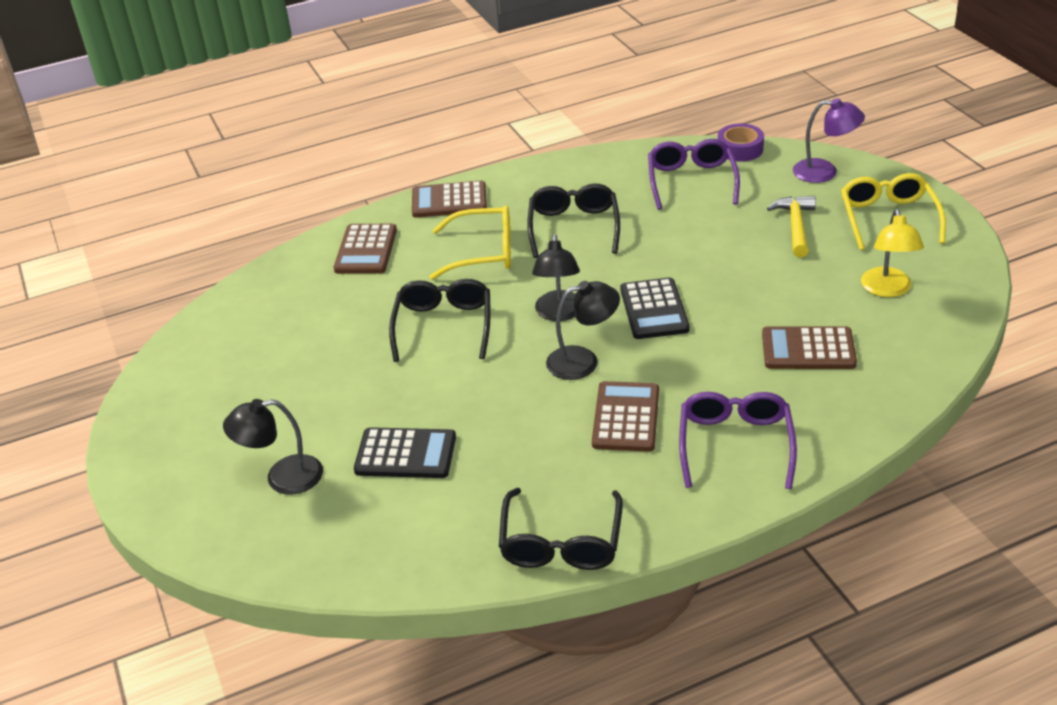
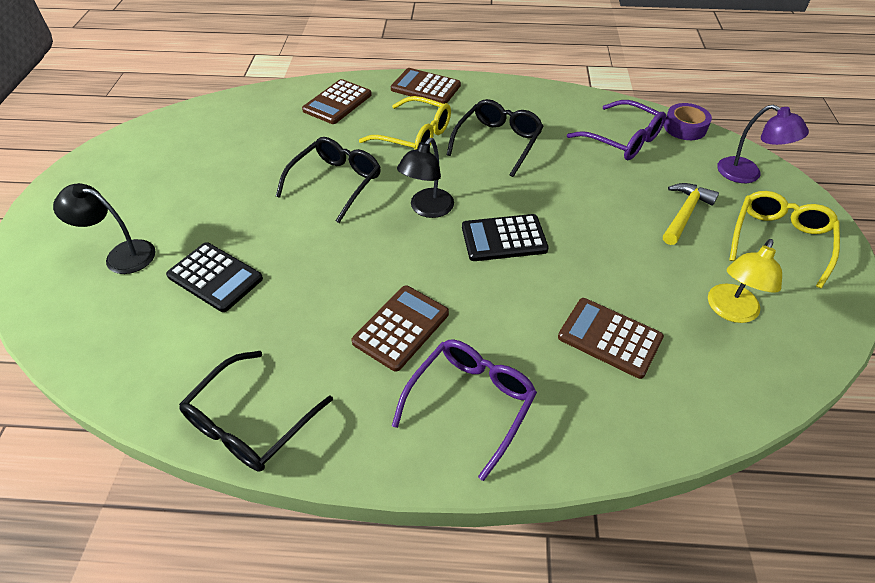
camera: 25 degrees right, 10 degrees up
(583, 361) = (410, 259): black lamp -> none
(654, 309) = (504, 238): black calculator -> black calculator turned 60 degrees clockwise
(691, 181) = (622, 140): purple glasses -> purple glasses turned 105 degrees clockwise

